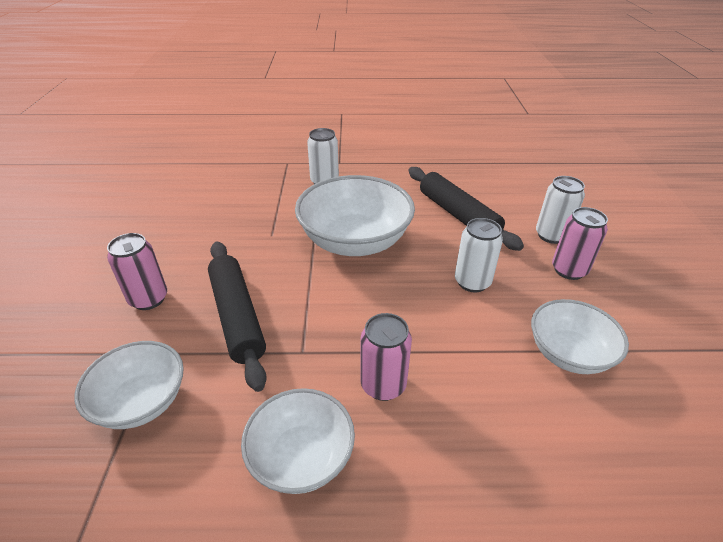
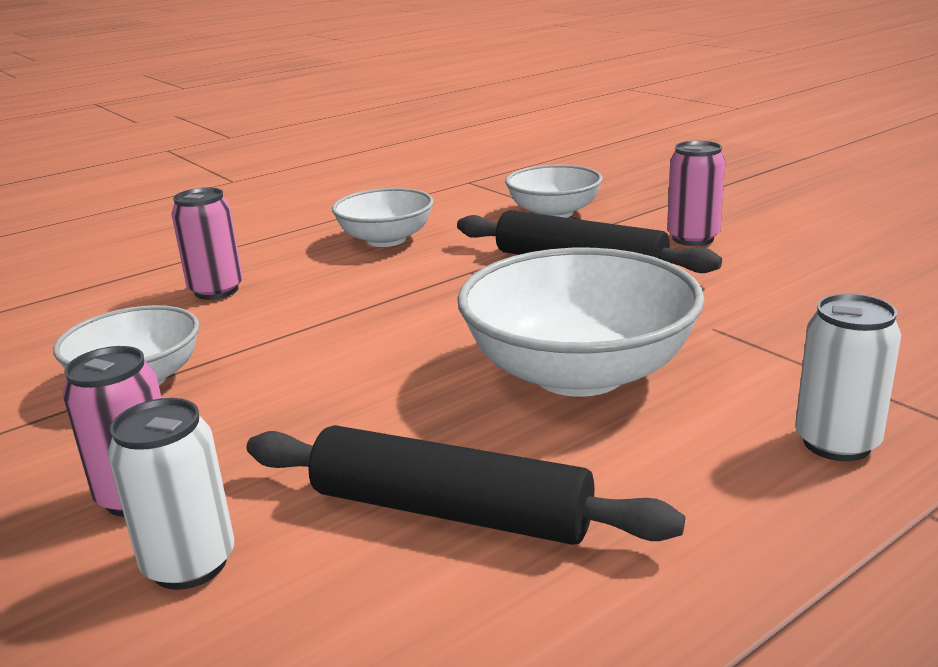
camera: 145 degrees right, 15 degrees down
(383, 385) = (358, 284): pink can -> pink can (216, 290)
(472, 282) = (323, 401): white can -> none

